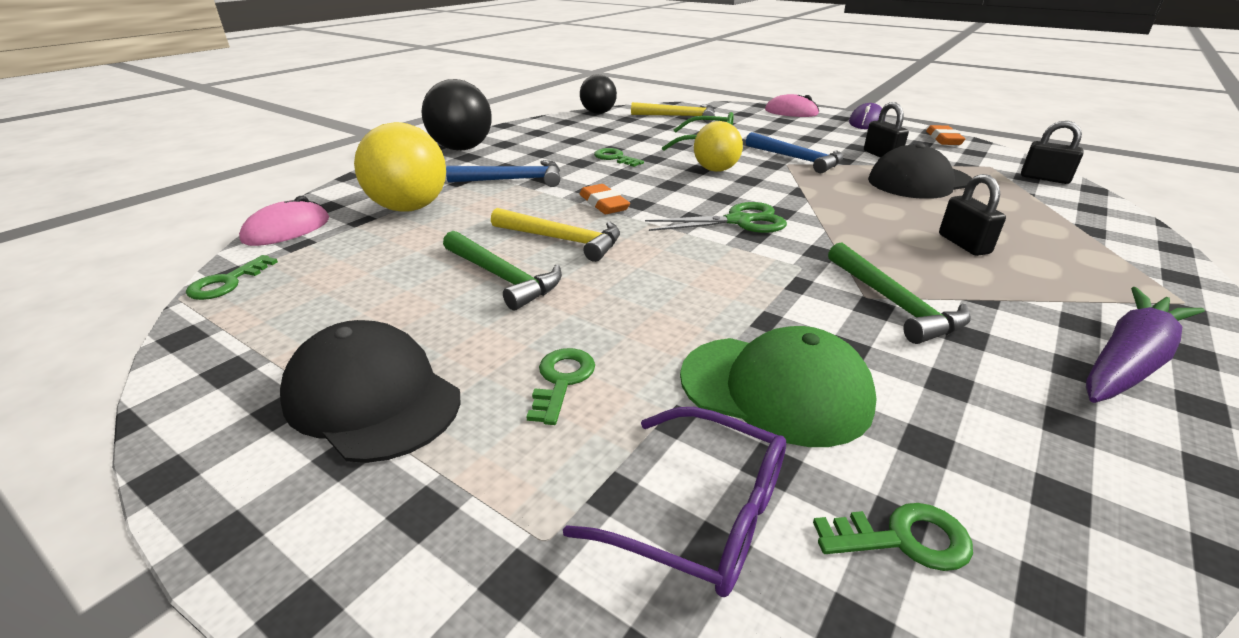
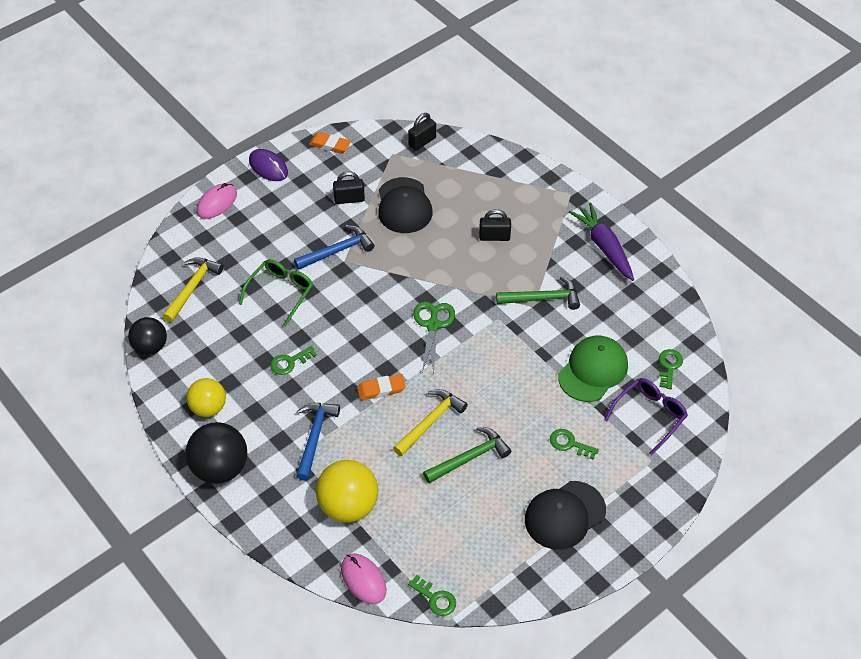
camera: 75 degrees left, 20 degrees up
(715, 170) = (341, 307): yellow ball -> yellow ball (208, 408)

